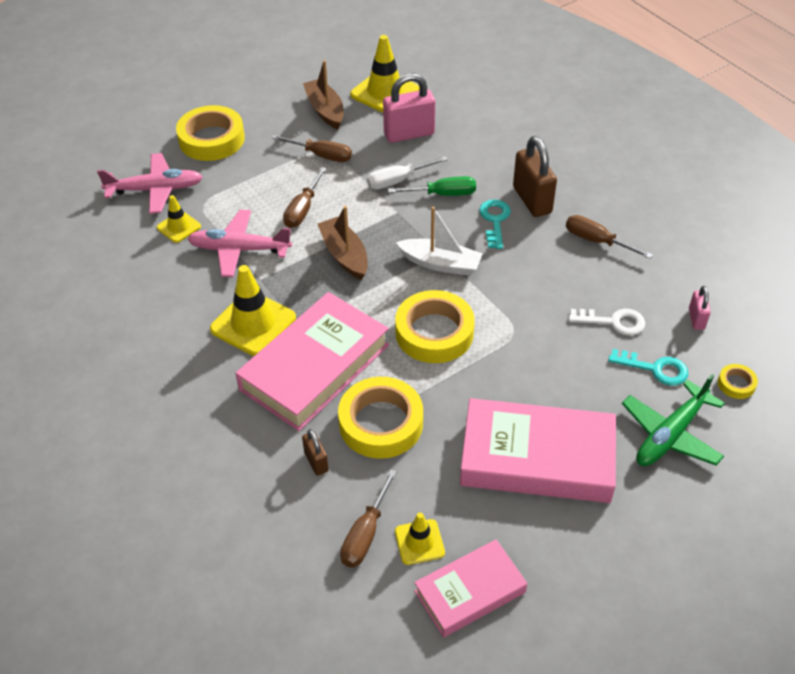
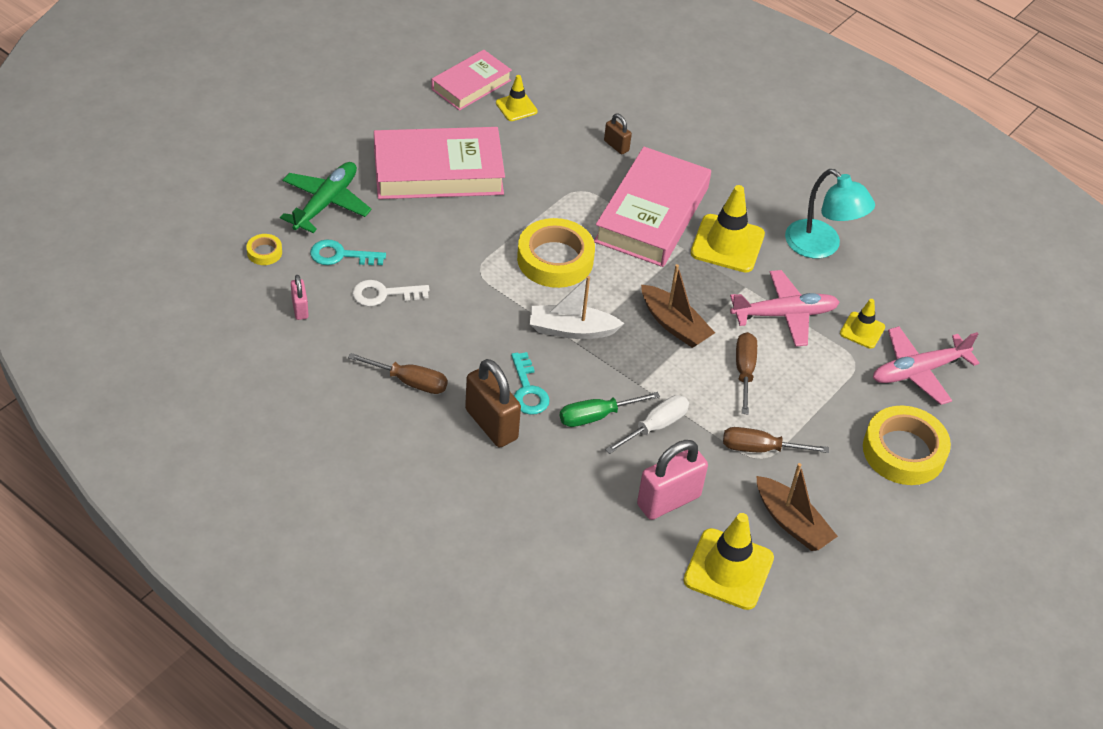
camera: 160 degrees right, 0 degrees up
(161, 307) = (821, 246): none -> turquoise lamp
(365, 534) = (558, 107): brown screwdriver -> none
(381, 423) = (575, 179): yellow tape -> none

